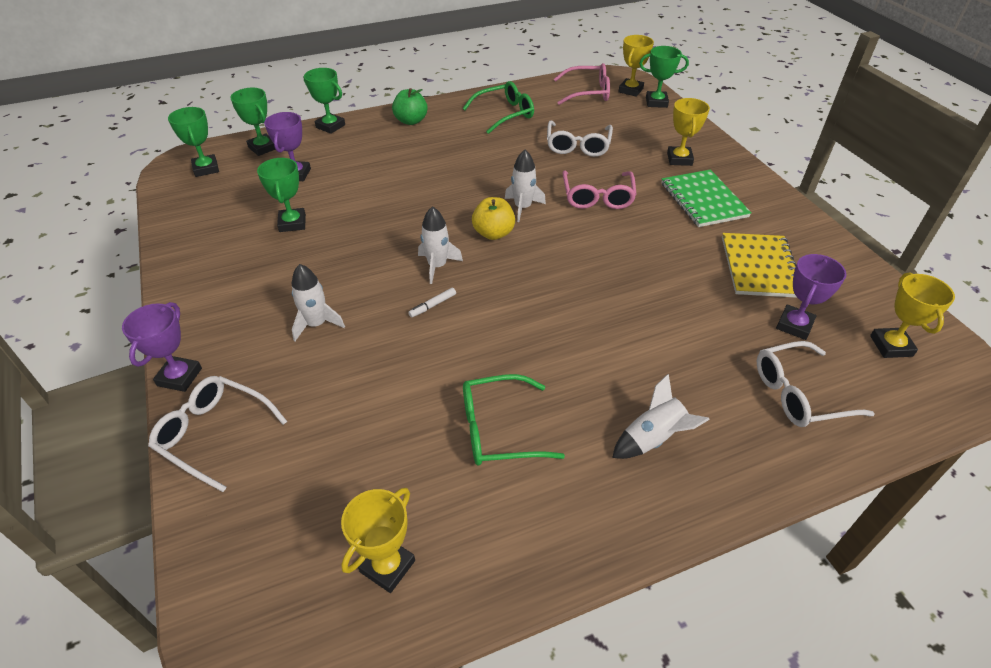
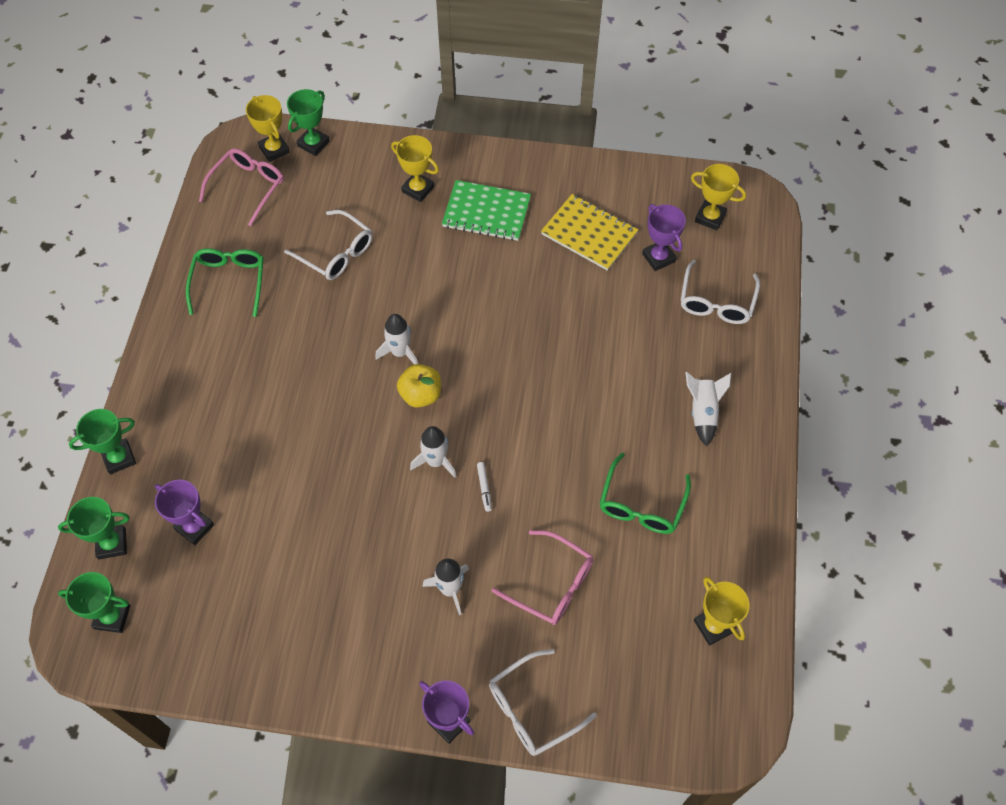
camera: 60 degrees left, 15 degrees up
(292, 223) = (284, 560): green trophy -> none
(411, 121) = (172, 374): green apple -> none
(597, 197) = (426, 286): pink glasses -> pink glasses (551, 584)

